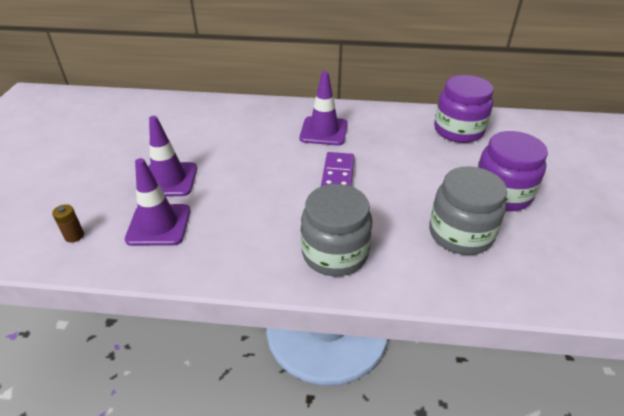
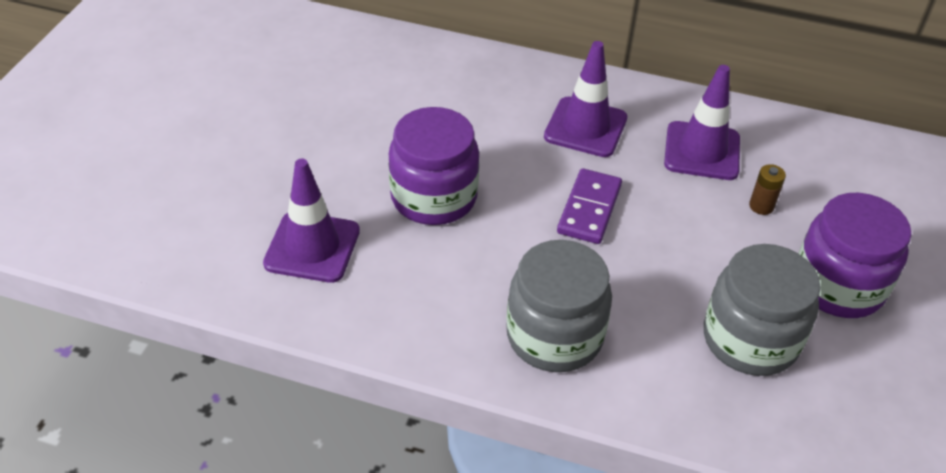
camera: 10 degrees right, 5 degrees up
(74, 236) = (195, 244): brown battery -> brown battery (761, 206)
(169, 180) = (335, 175): purple traffic cone -> purple traffic cone (702, 151)
(458, 130) = (807, 160): purple jar -> purple jar (434, 197)

